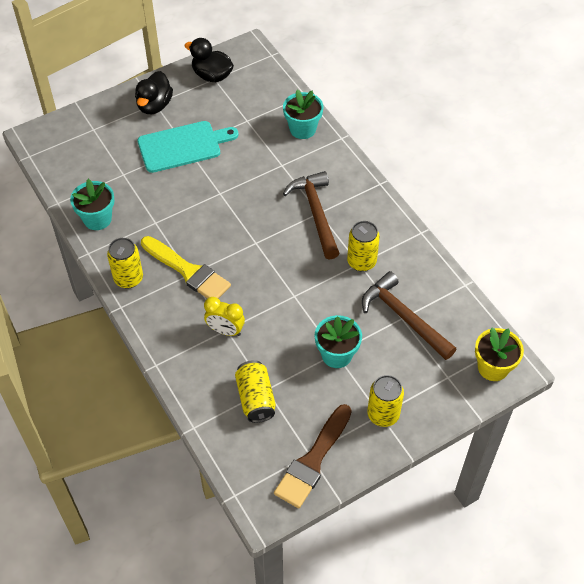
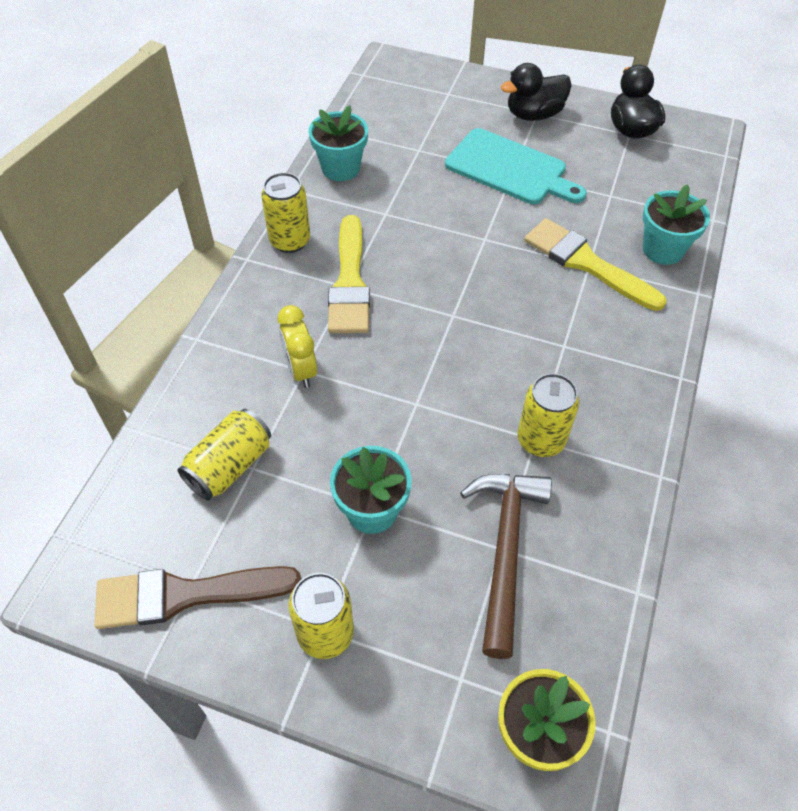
camera: 50 degrees right, 0 degrees up
(279, 165) = (586, 263): none -> yellow brush
(316, 213) = (560, 343): brown hammer -> none

